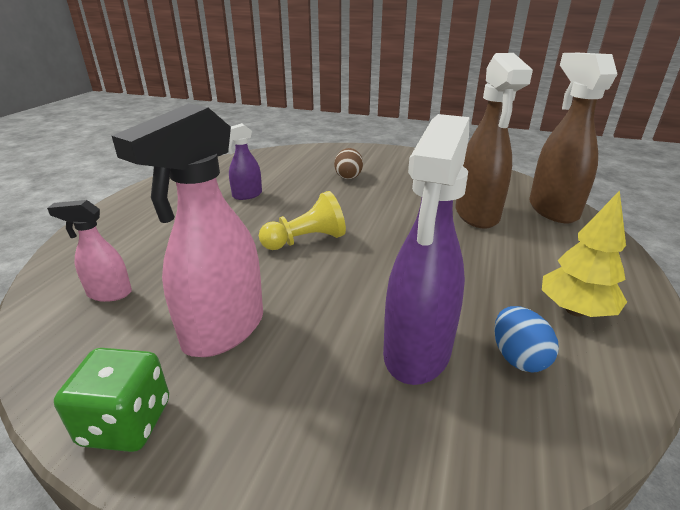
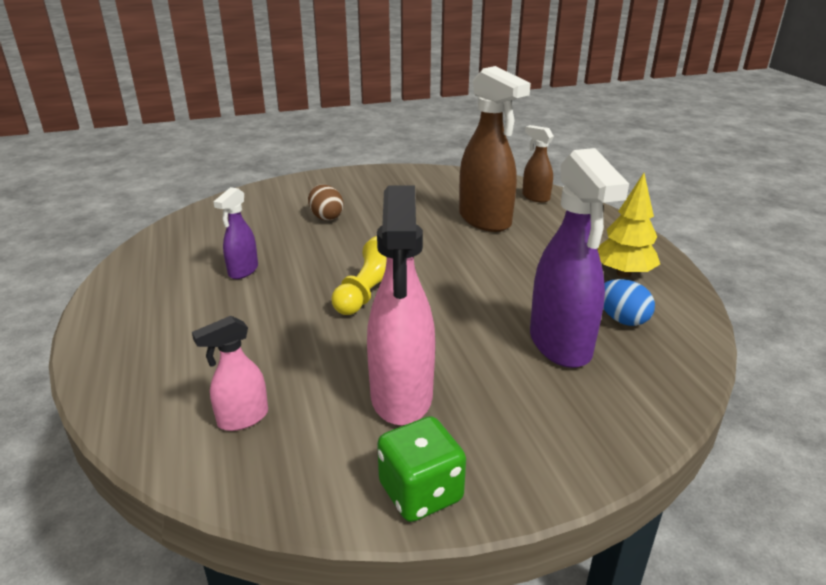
camera: 35 degrees left, 0 degrees up
(552, 210) = (535, 197): brown spray bottle -> brown spray bottle, size x0.52

